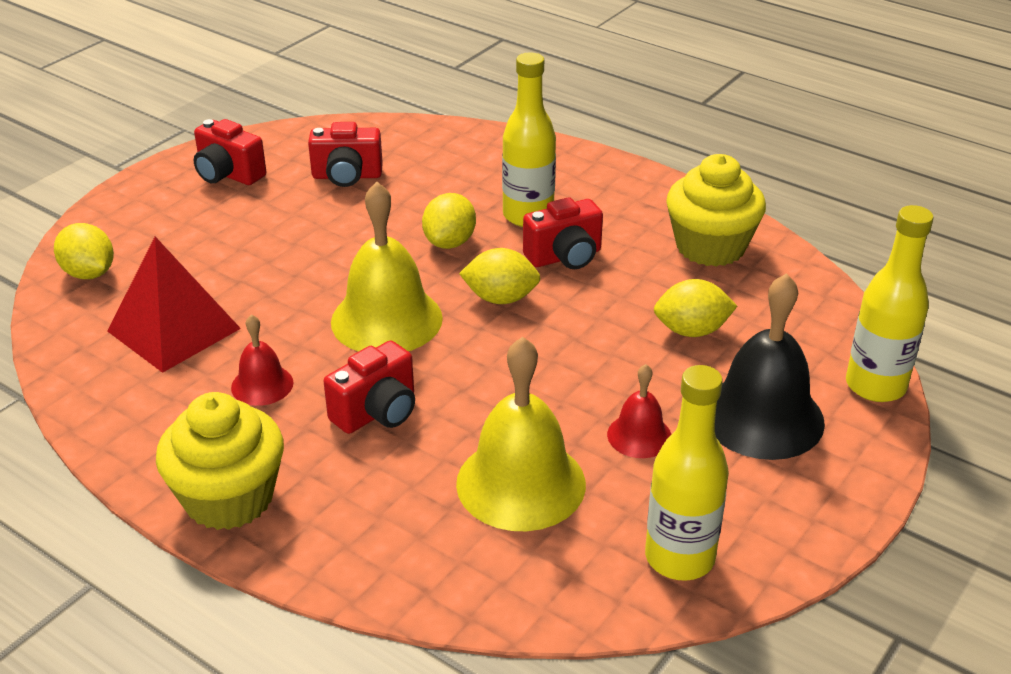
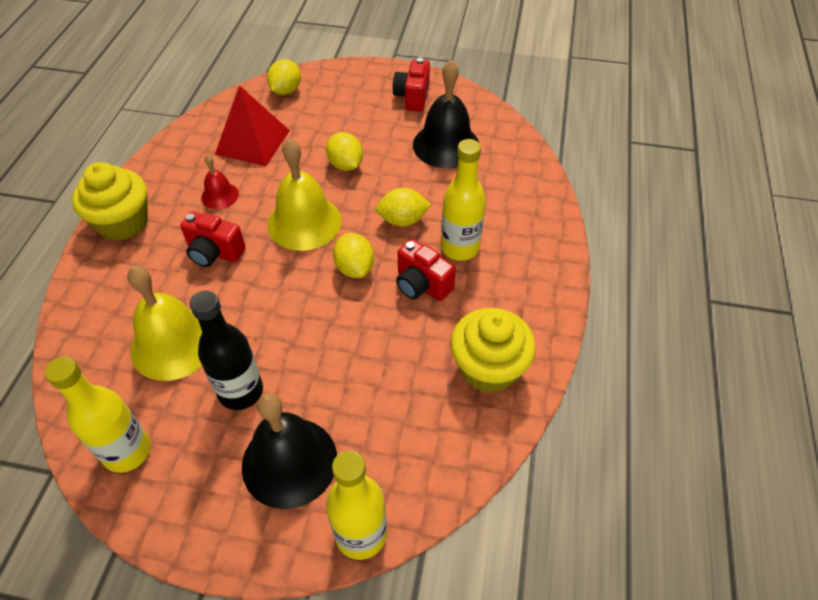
camera: 65 degrees right, 15 degrees up
(347, 176) = (446, 145): red camera -> black bell
(639, 435) = (241, 391): red bell -> black bottle
(691, 331) = (372, 387): yellow lemon -> yellow lemon (345, 165)

